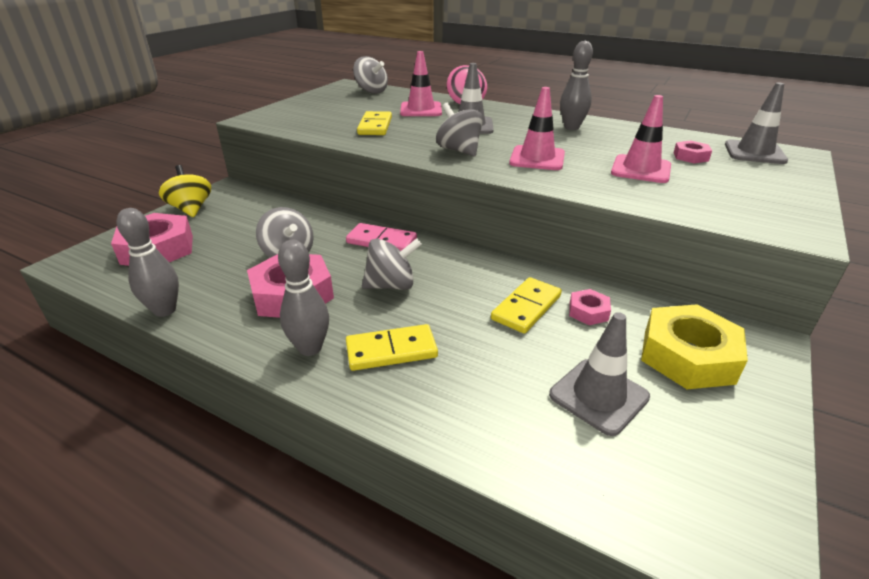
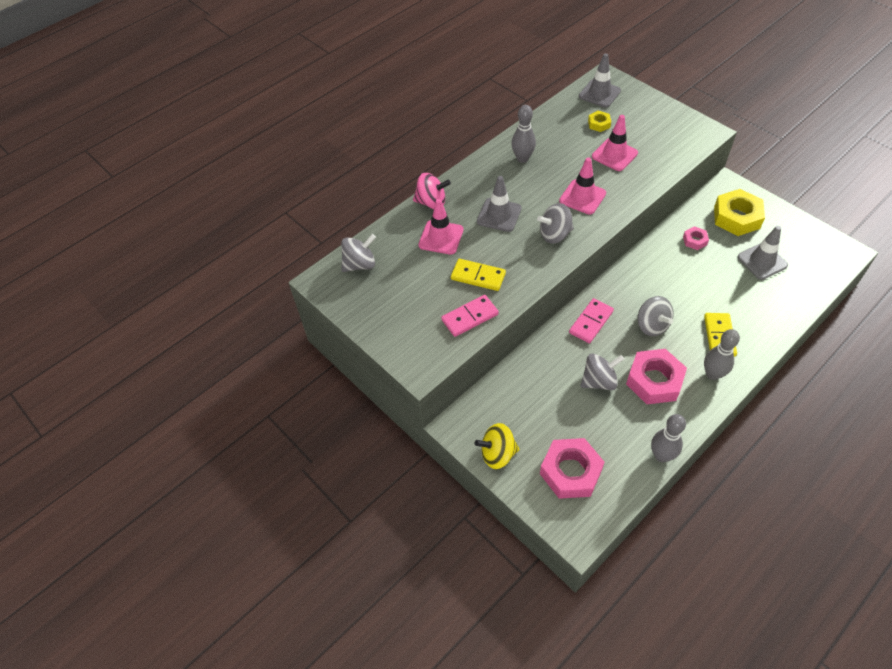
camera: 70 degrees left, 20 degrees up
(318, 128) = (470, 317): none -> pink domino
(391, 285) = (652, 325): grey spinning top -> grey spinning top turned 150 degrees clockwise
(526, 308) = (687, 266): yellow domino -> none
(690, 157) = (599, 124): pink nut -> yellow nut

